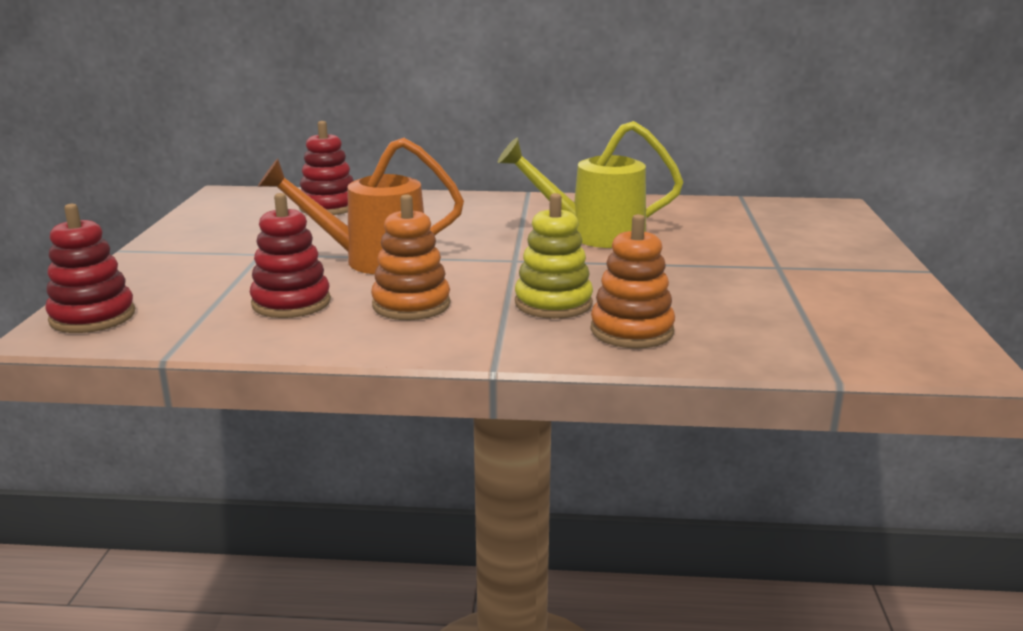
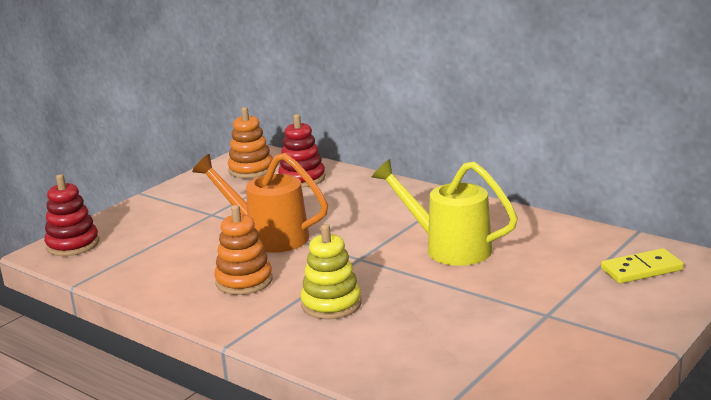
camera: 35 degrees right, 0 degrees up
(291, 303) = (180, 261): red stacking toy -> none
(632, 331) = (349, 342): orange stacking toy -> orange stacking toy (251, 170)
(794, 220) = (641, 270): none -> yellow domino

